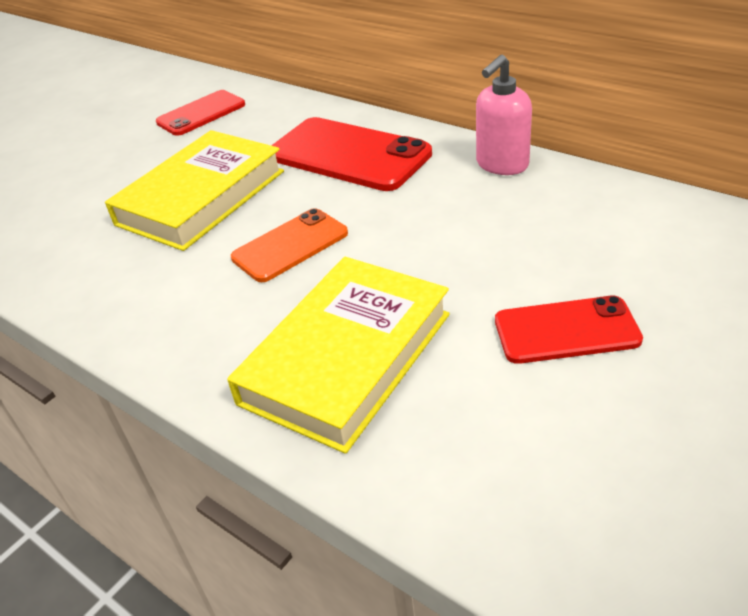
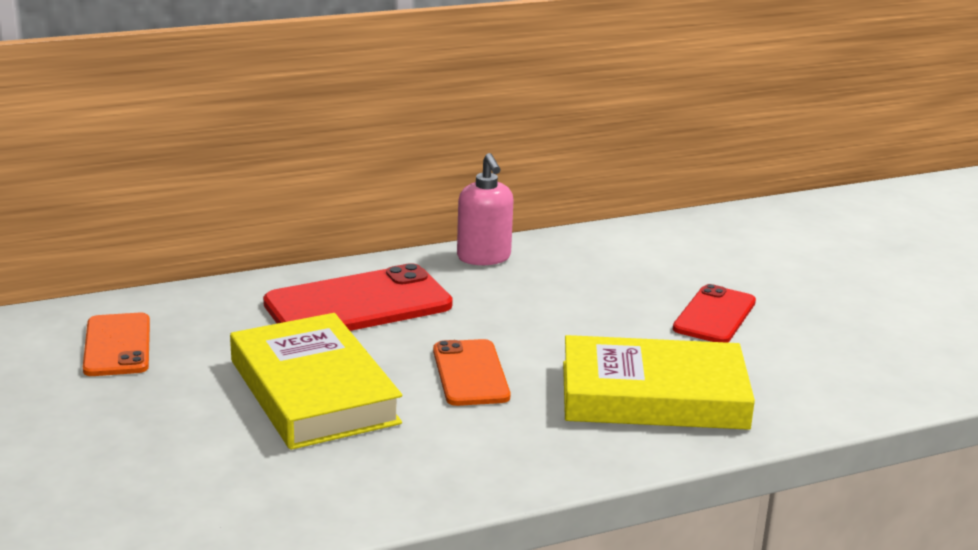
camera: 65 degrees left, 15 degrees down
(201, 113) = (117, 345): red phone -> orange phone
(346, 357) = (653, 395): yellow book -> yellow book turned 60 degrees counterclockwise

